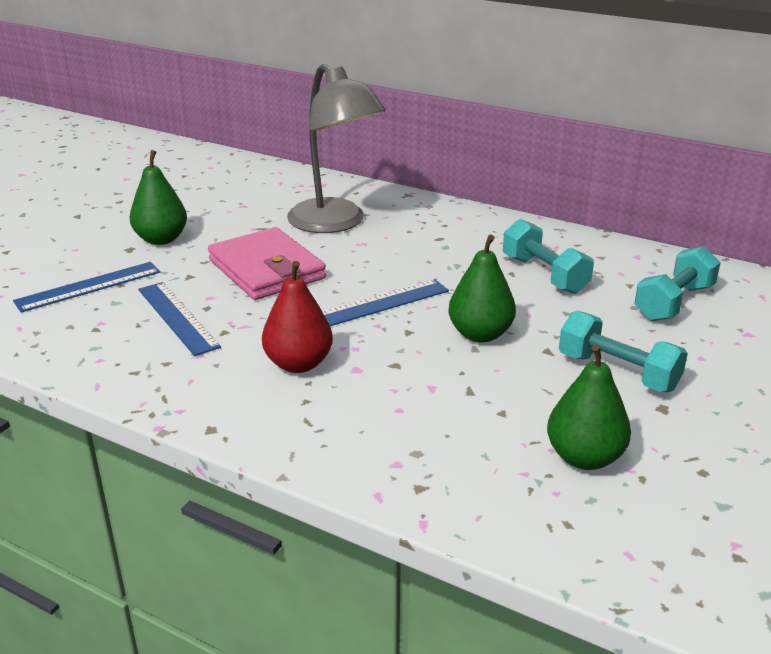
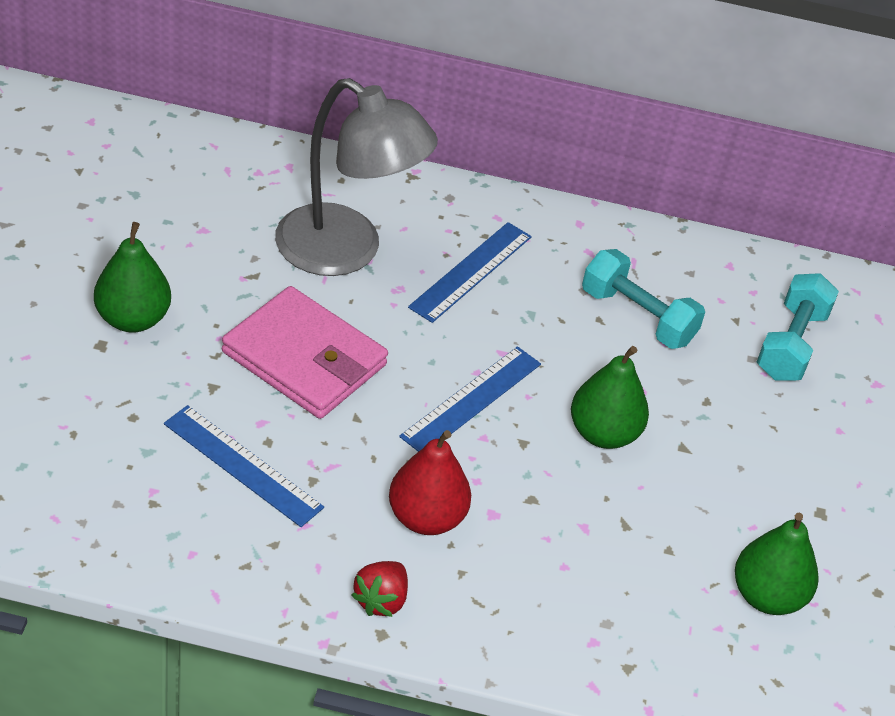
camera: 25 degrees left, 15 degrees up
(88, 286) = (94, 428): blue ruler -> blue ruler (470, 271)
(225, 408) = (381, 600): none -> red strawberry
(617, 372) = (764, 468): turquoise dumbbell -> none

